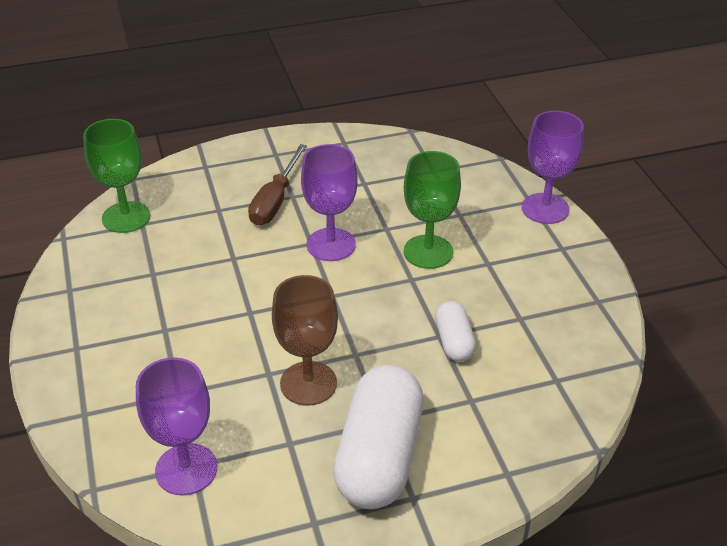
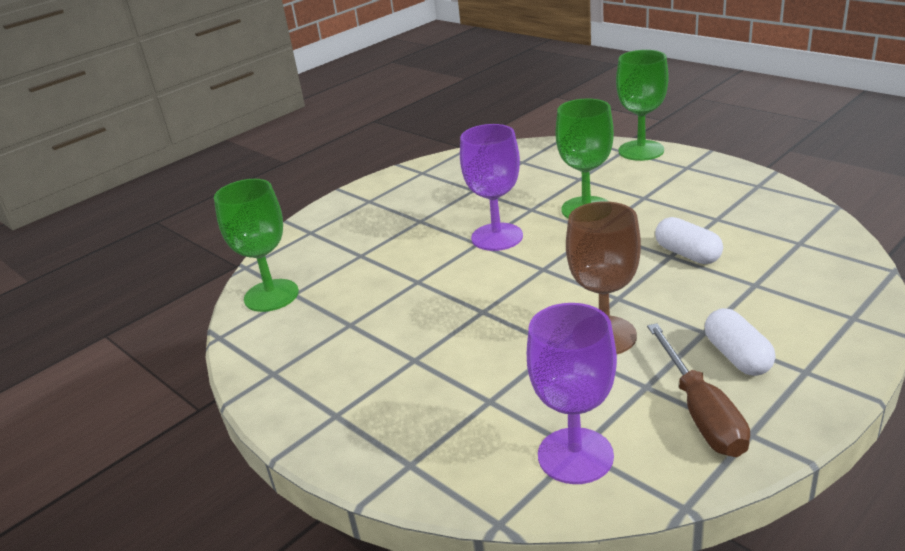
camera: 25 degrees left, 10 degrees down
(275, 201) = (408, 229): brown screwdriver -> brown screwdriver (701, 412)
(379, 456) = (737, 356): white capsule -> white capsule, size x0.50
(545, 208) = (641, 150): purple goblet -> green goblet

